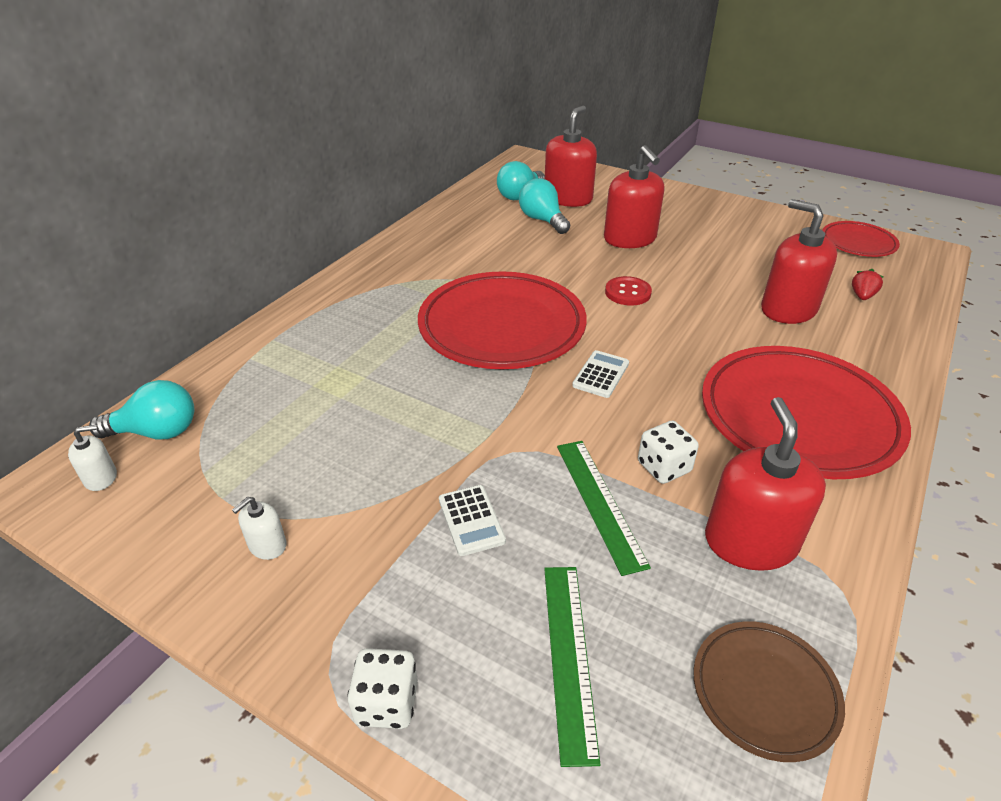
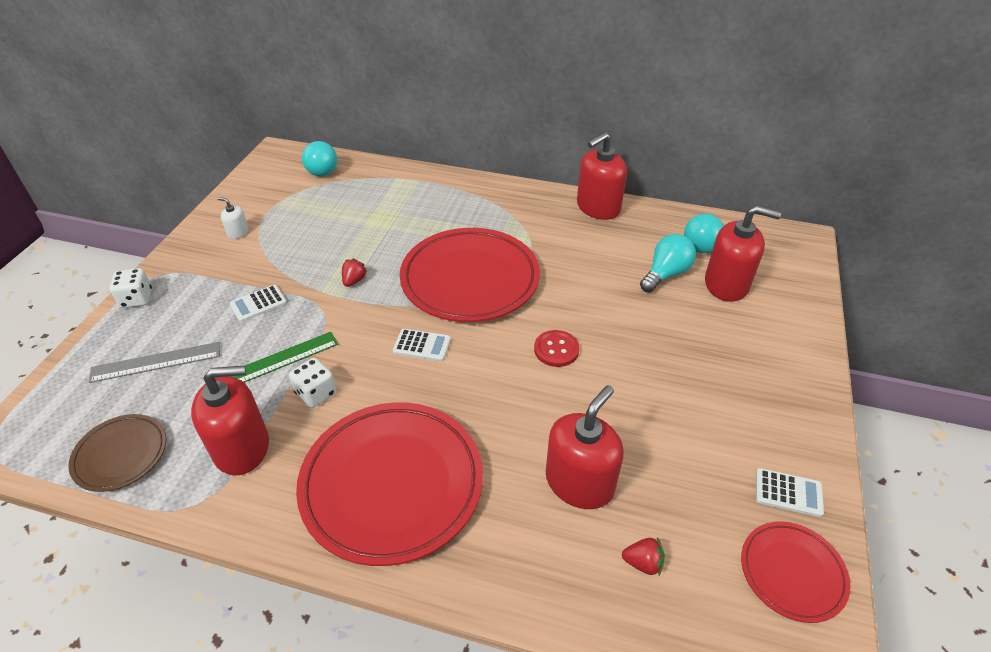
camera: 75 degrees right, 5 degrees up
(101, 478) = (283, 165): white soap dispenser -> none
(462, 418) = (354, 281): none -> red strawberry
(569, 656) = (156, 362): green ruler -> grey ruler
(630, 239) = (665, 341): red soap dispenser -> red soap dispenser (598, 207)
(791, 228) = (788, 493): none -> white calculator

